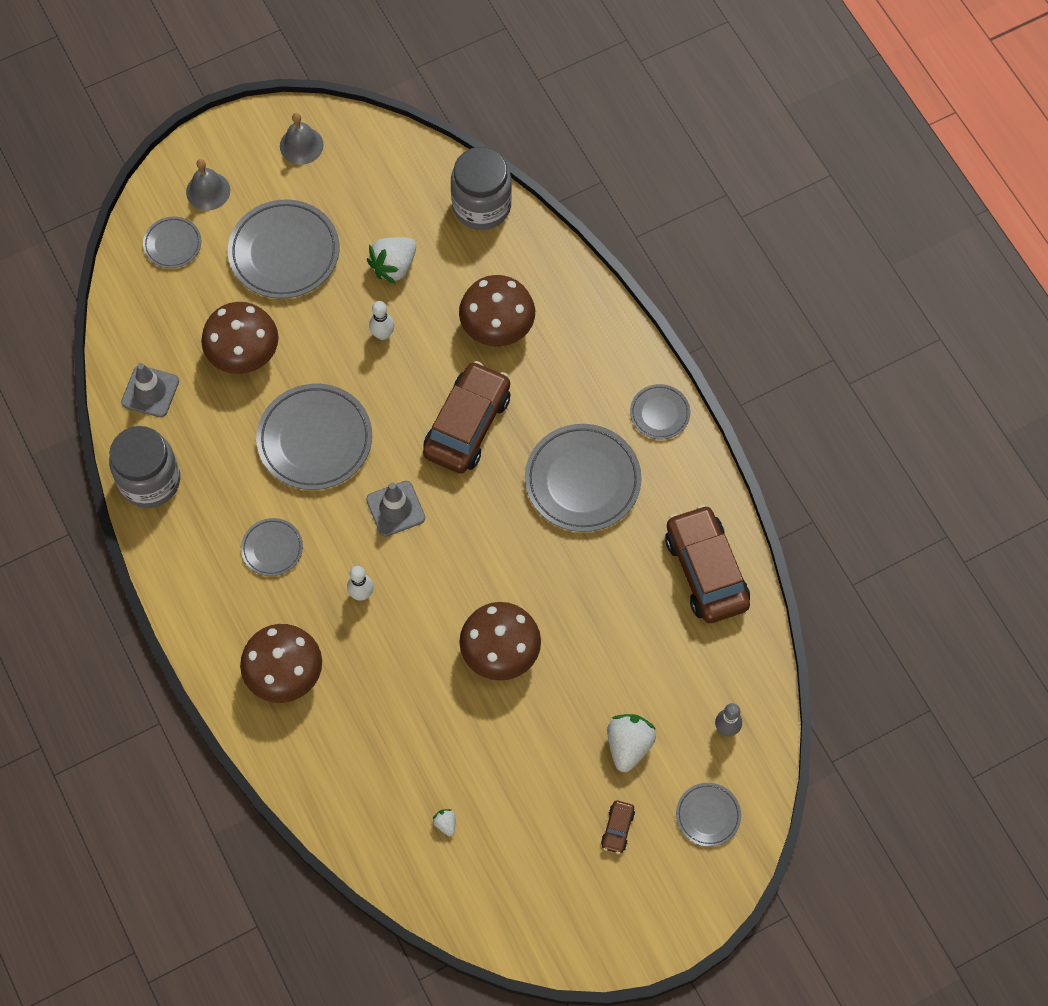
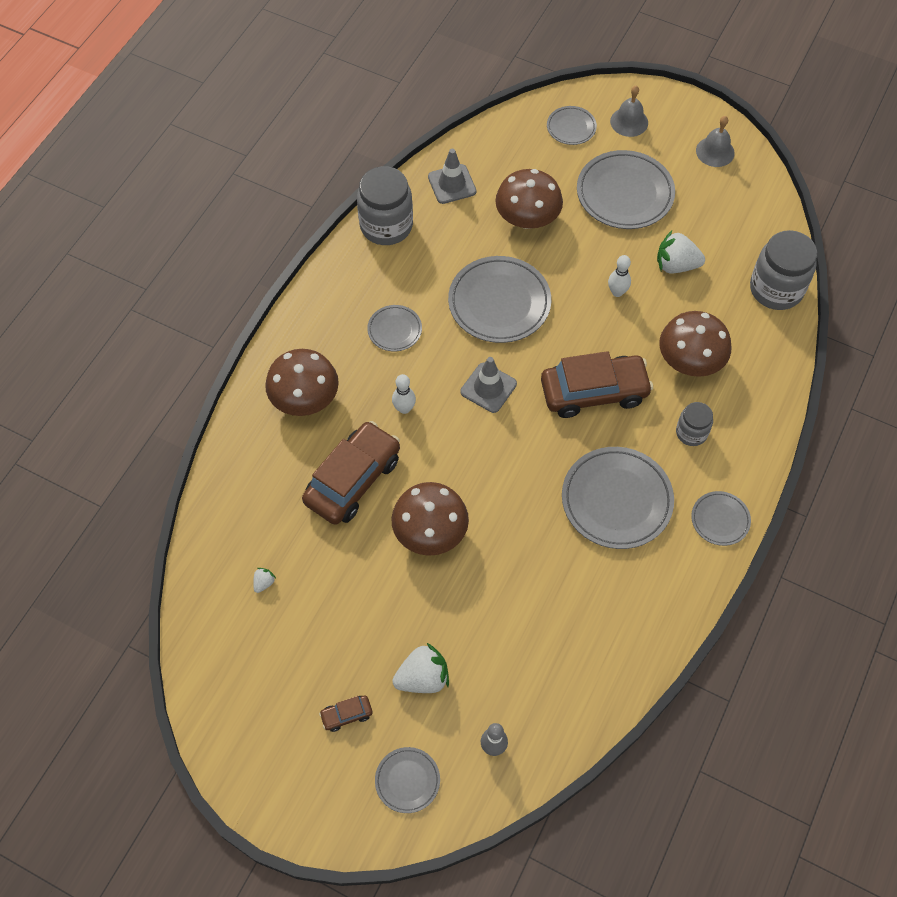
camera: 55 degrees right, 5 degrees down
(565, 376) = (691, 433): none -> grey jar
(706, 571) = (616, 642): brown car -> brown car (353, 480)

